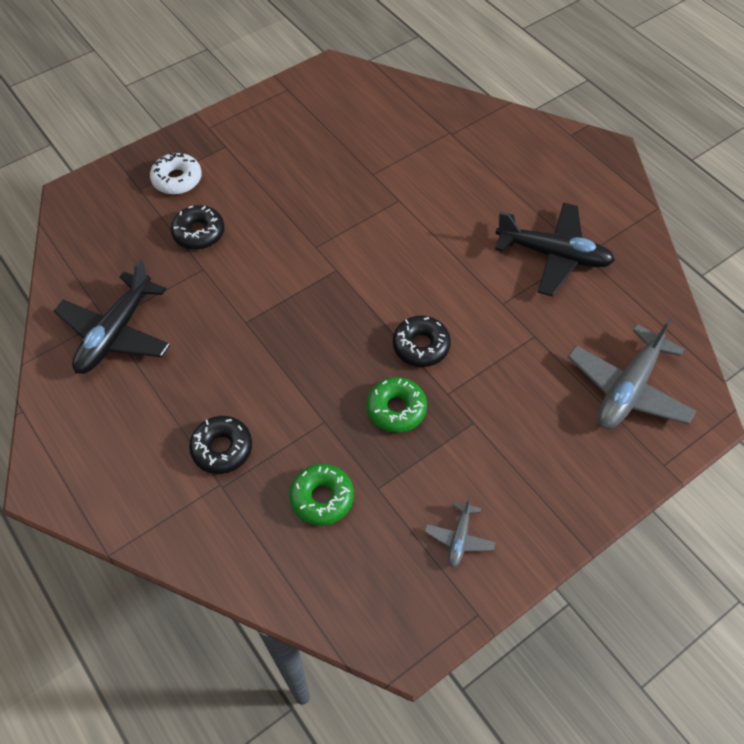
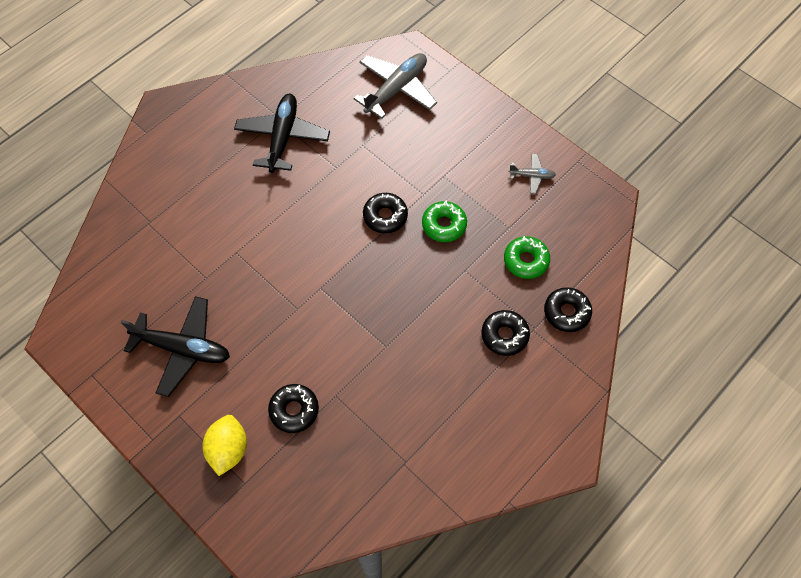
camera: 100 degrees left, 5 degrees up
(116, 333) = (417, 449): black plane -> black plane (183, 349)
(177, 179) = (228, 450): white donut -> yellow lemon
(232, 532) = (566, 312): none -> black donut
(628, 389) = (396, 89): grey plane -> grey plane turned 75 degrees counterclockwise

